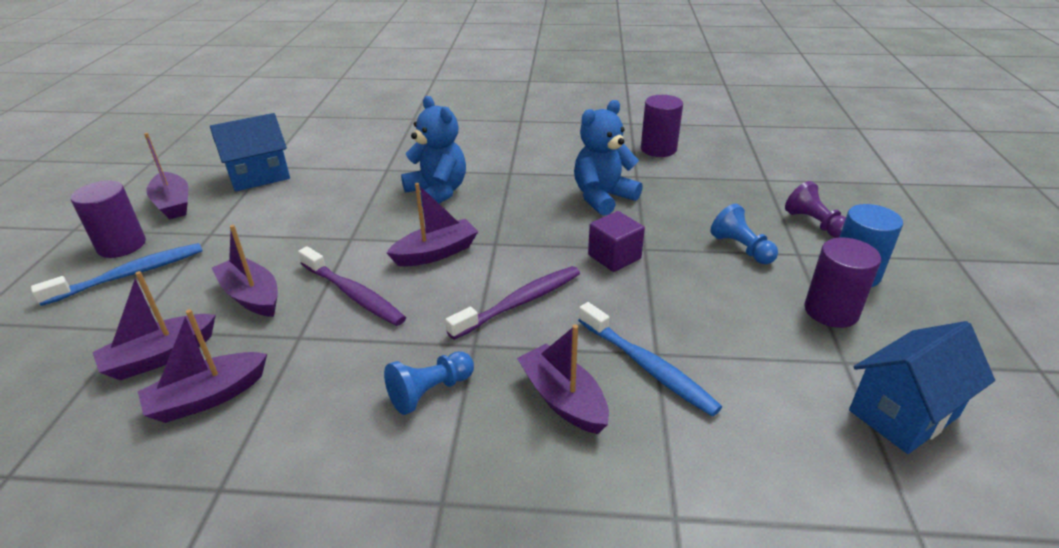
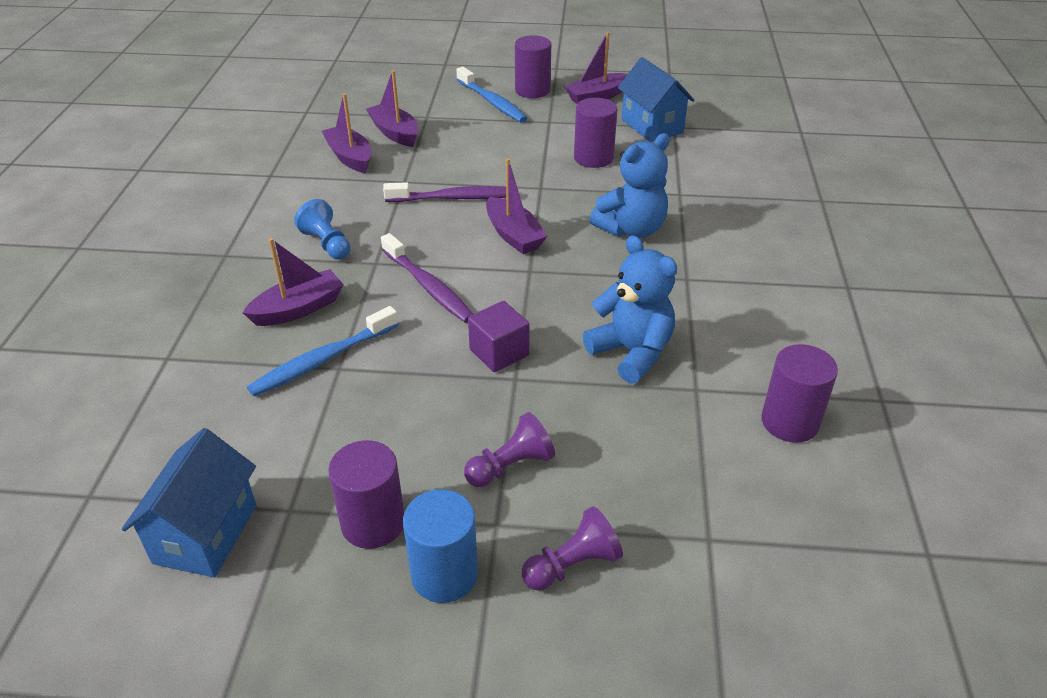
camera: 90 degrees right, 5 degrees up
(252, 296) = (458, 154): purple boat -> none
(305, 208) = (593, 158): none -> purple cylinder
(353, 294) = (455, 198): purple toothbrush -> purple toothbrush turned 135 degrees counterclockwise
(741, 248) = (511, 466): blue pawn -> purple pawn
(903, 413) = (205, 534): blue house -> blue house turned 45 degrees clockwise

